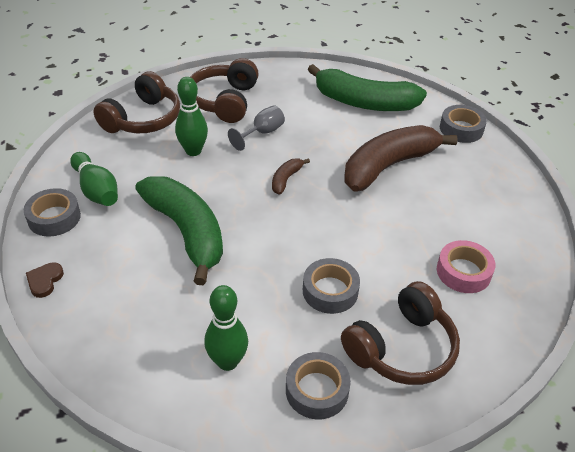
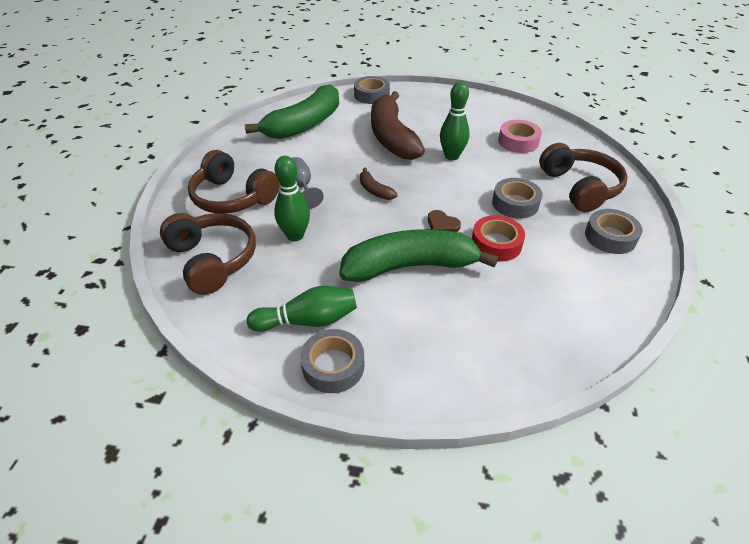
camera: 65 degrees left, 0 degrees up
(44, 281) = (431, 390): brown heart -> brown heart (442, 224)
(227, 361) = (573, 276): green bowling pin -> green bowling pin (451, 156)
(250, 287) = (496, 244): none -> red tape

